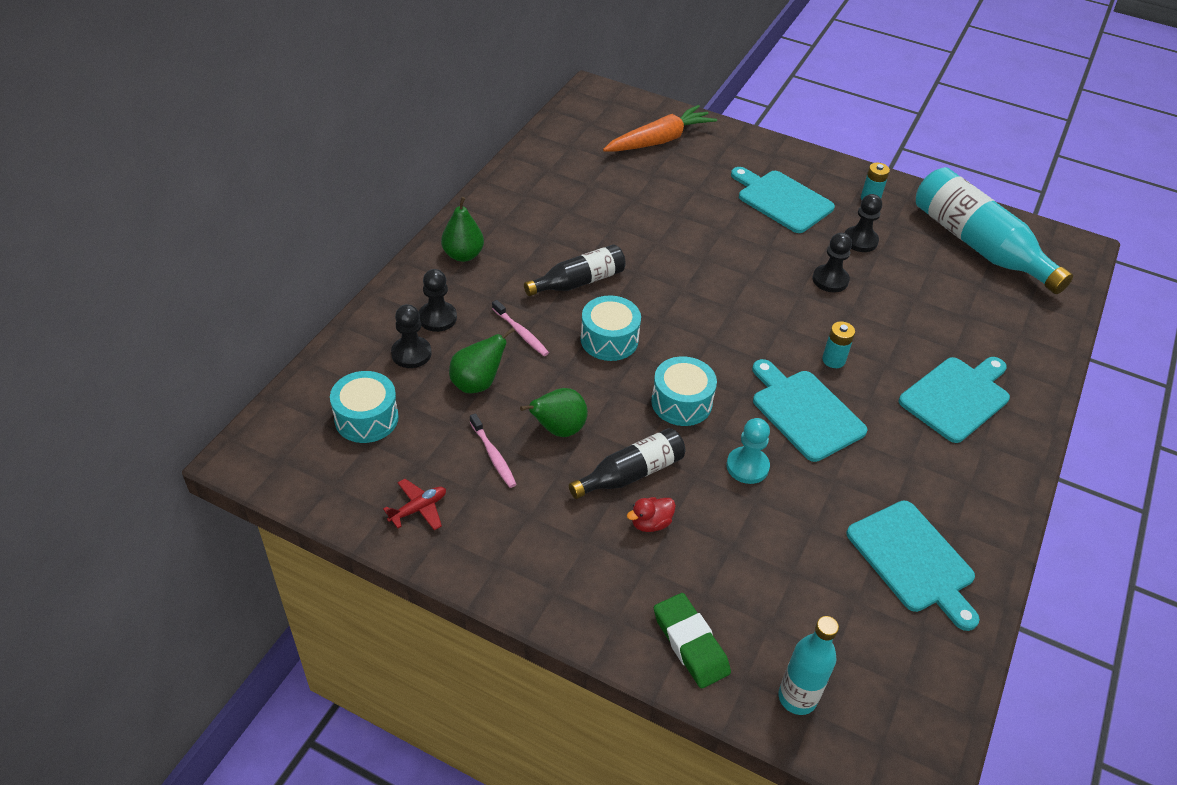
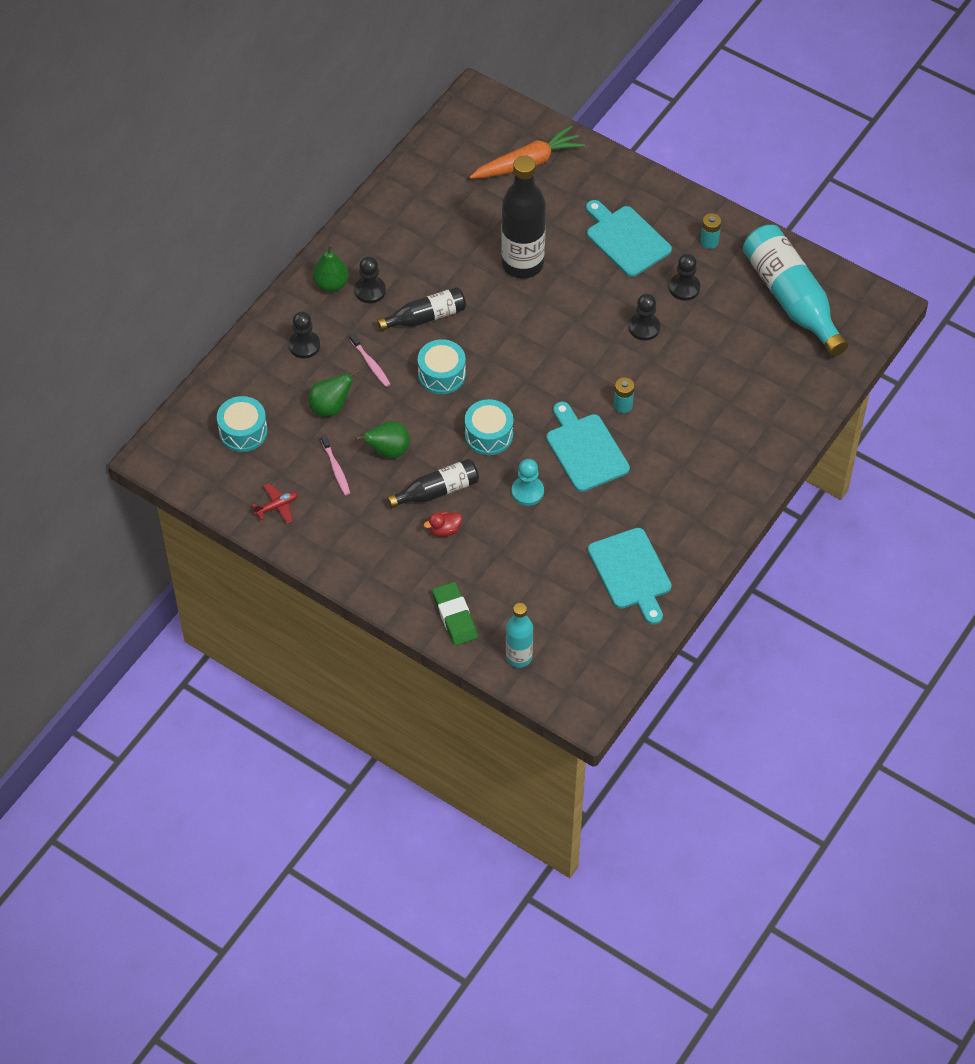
camera: 10 degrees right, 10 degrees up
(411, 353) = (281, 377): black pawn -> black pawn (370, 291)
(677, 227) = (522, 264): none -> black bottle
(957, 397) = (714, 445): turquoise cutting board -> none

